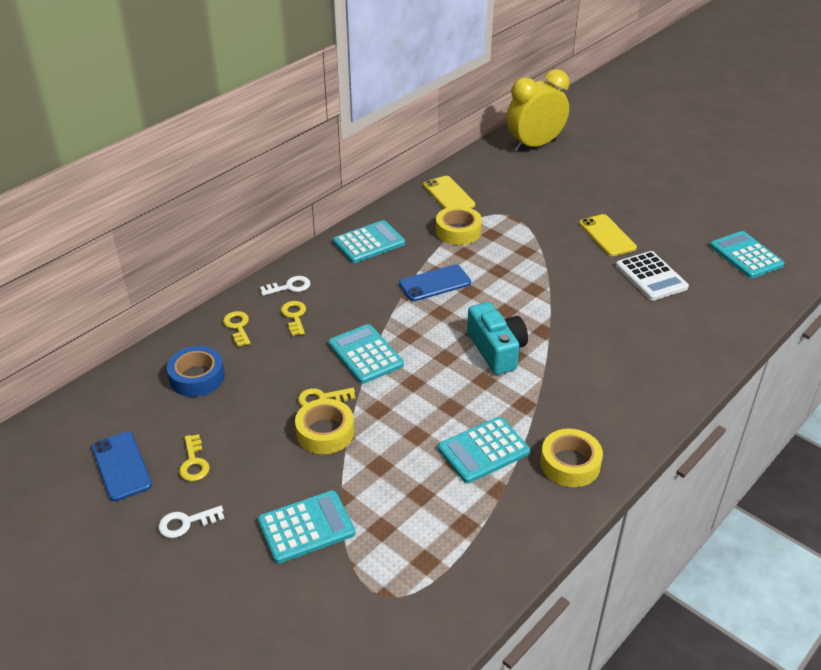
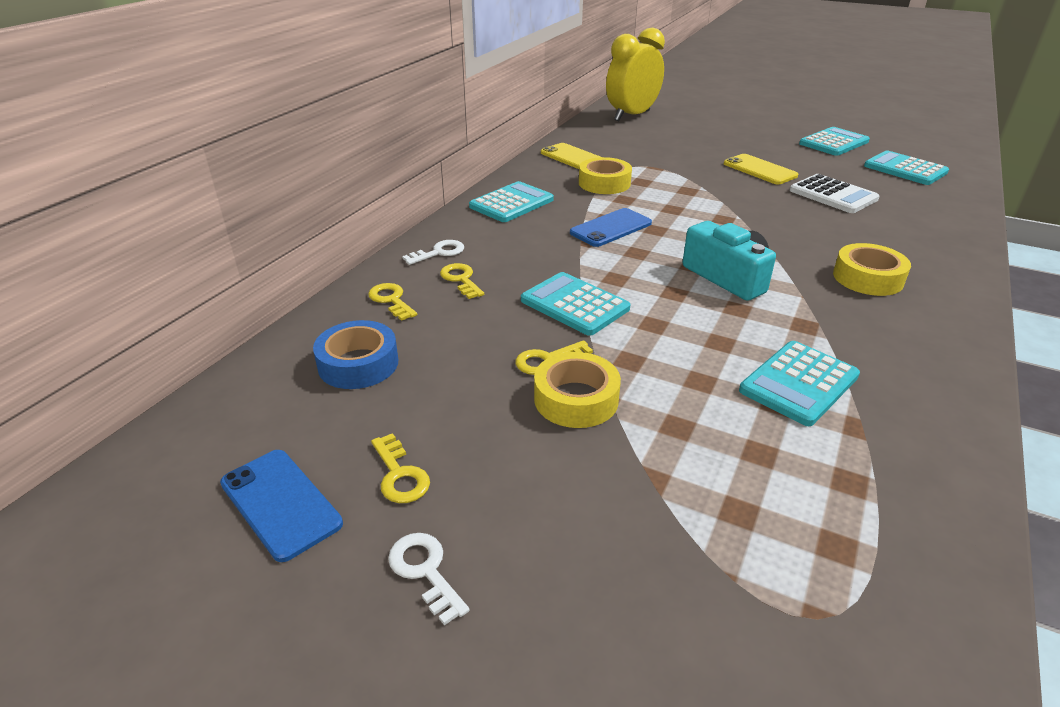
camera: 15 degrees left, 5 degrees down
(186, 523) = (425, 571): white key -> white key turned 90 degrees clockwise
(306, 527) = (626, 535): turquoise calculator -> turquoise calculator (834, 143)
(570, 464) = (915, 379): yellow tape -> yellow tape (868, 278)

